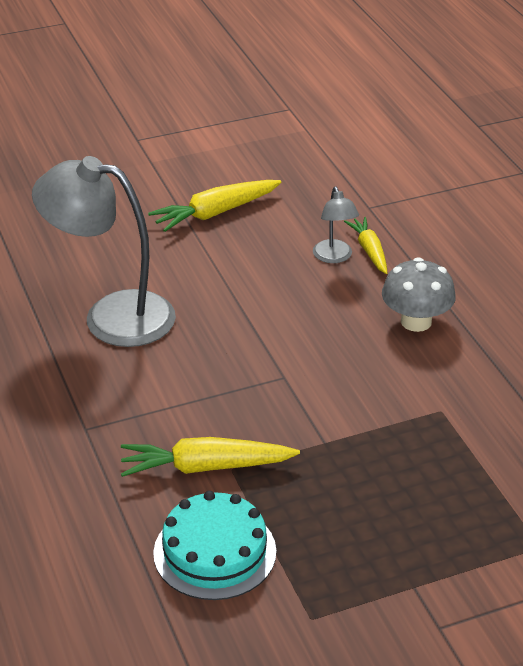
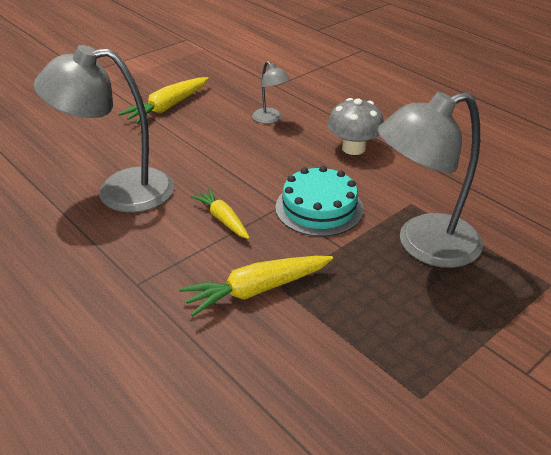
camera: 20 degrees left, 0 degrees up
(215, 552) = (304, 361): turquoise cake -> turquoise cake (319, 208)
(369, 251) = (292, 111): yellow carrot -> yellow carrot (223, 219)
(421, 464) = (423, 245): none -> grey lamp

